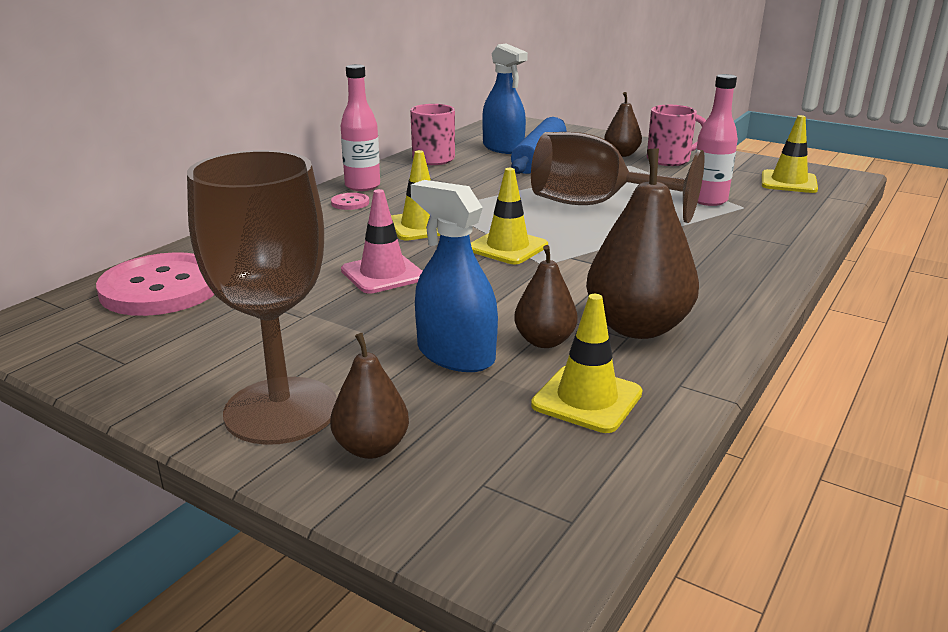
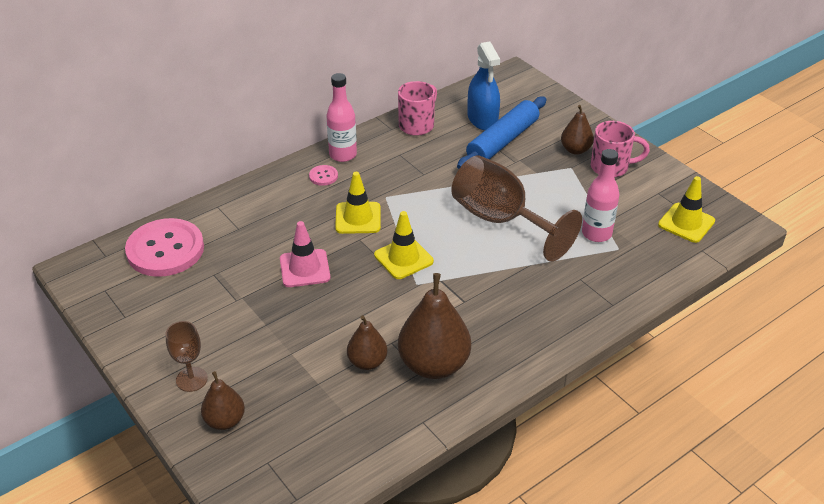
camera: 20 degrees right, 15 degrees up
(281, 410) = (191, 379): brown goblet -> brown goblet, size x0.49
(455, 355) = (307, 360): blue spray bottle -> none
(587, 399) = (360, 418): yellow traffic cone -> none

